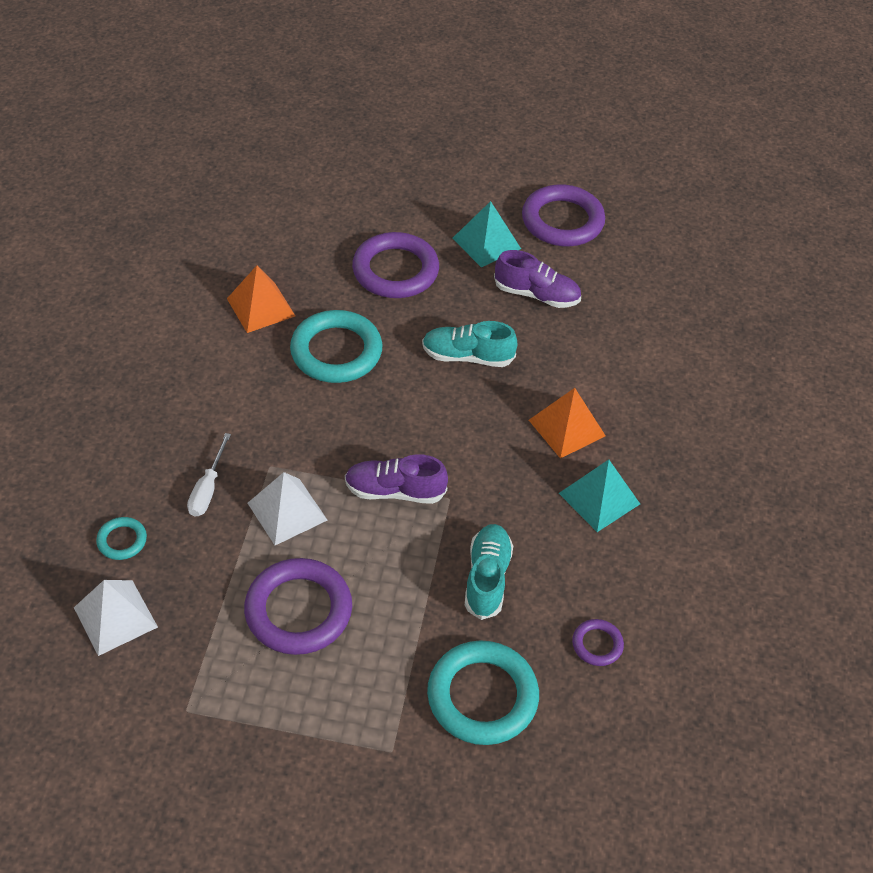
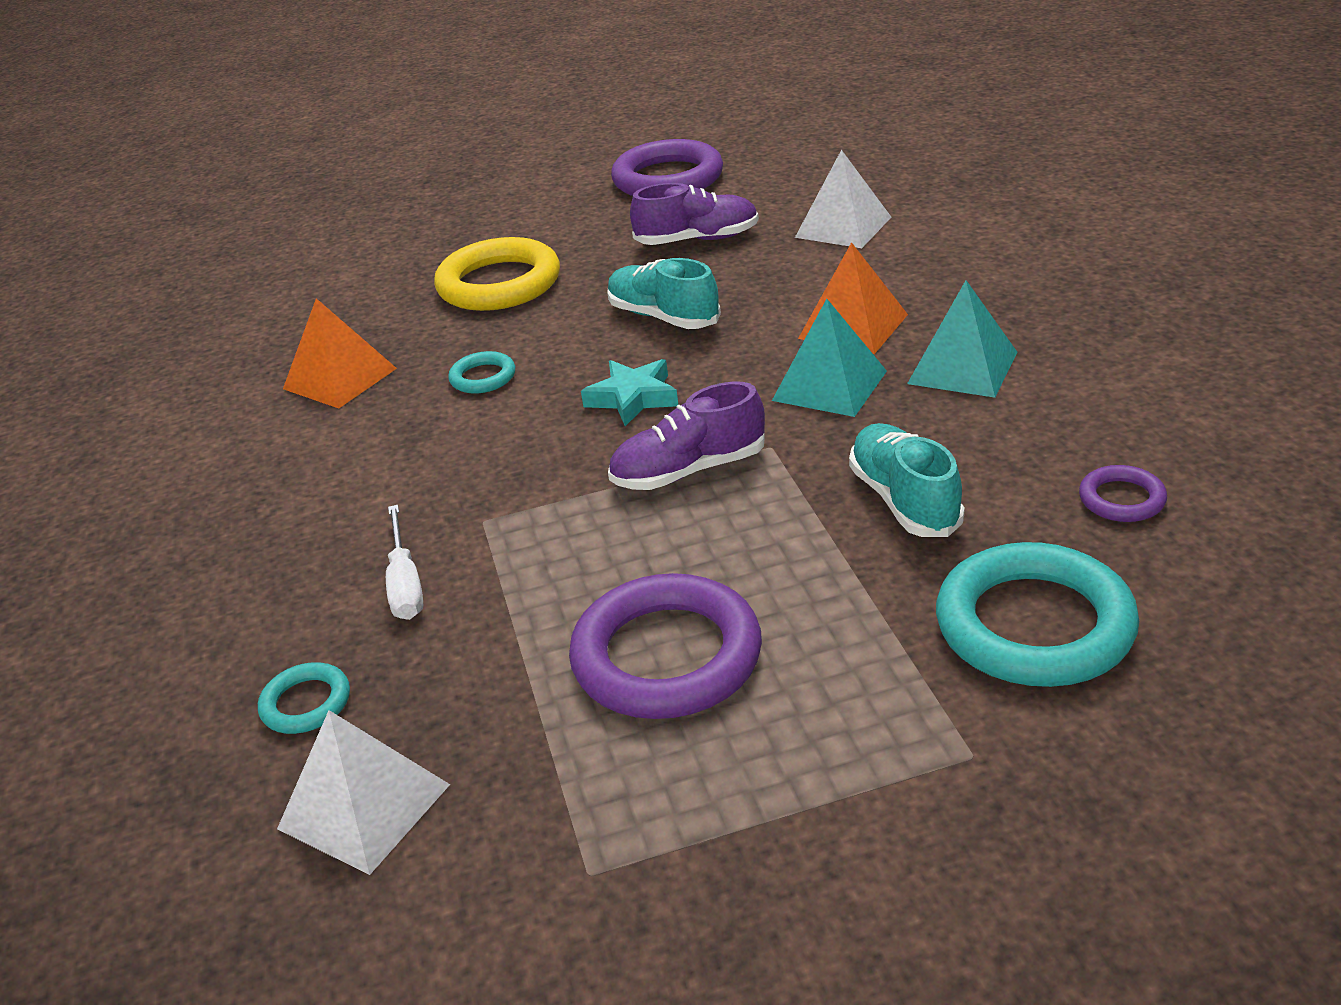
camera: 20 degrees left, 15 degrees down
(287, 511) = (550, 556): white pyramid -> white pyramid (843, 227)
(336, 351) = (483, 377): turquoise ring -> turquoise ring, size x0.48
(395, 270) = (499, 284): purple ring -> yellow ring
(404, 416) = (633, 398): none -> turquoise star
(467, 356) = (663, 317): turquoise shoe -> turquoise shoe turned 60 degrees clockwise
(486, 243) = (594, 224): turquoise pyramid -> turquoise pyramid (829, 385)

